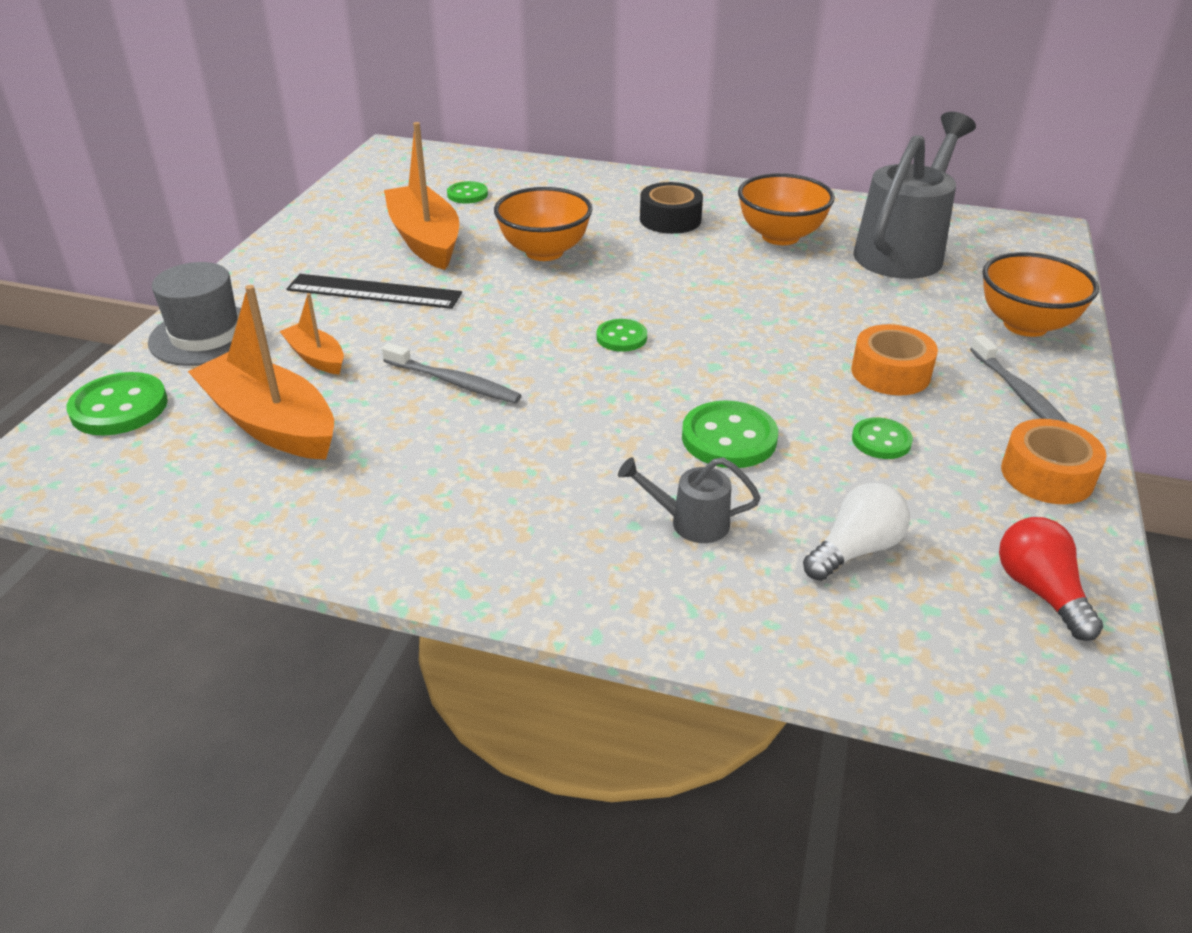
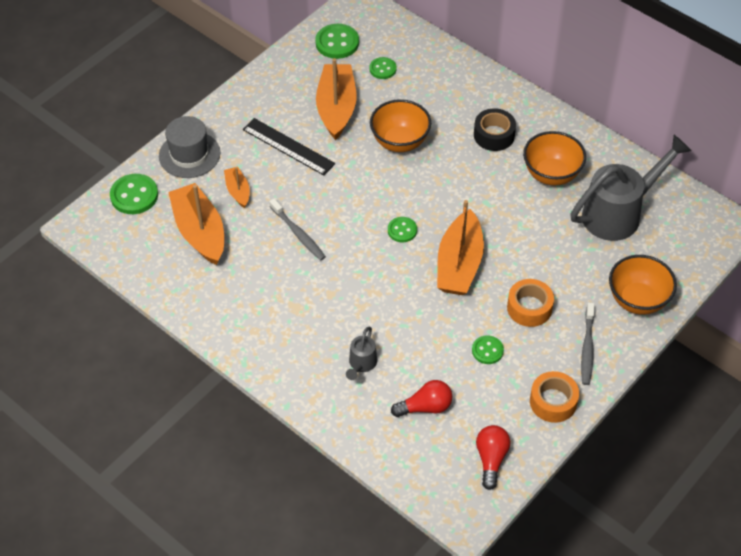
camera: 25 degrees right, 15 degrees up
(690, 522) = (361, 364): grey watering can -> grey watering can turned 105 degrees counterclockwise
(729, 438) = (412, 321): green button -> green button (337, 43)
(741, 352) = (459, 264): none -> orange boat
(855, 550) = (425, 407): white light bulb -> red light bulb

